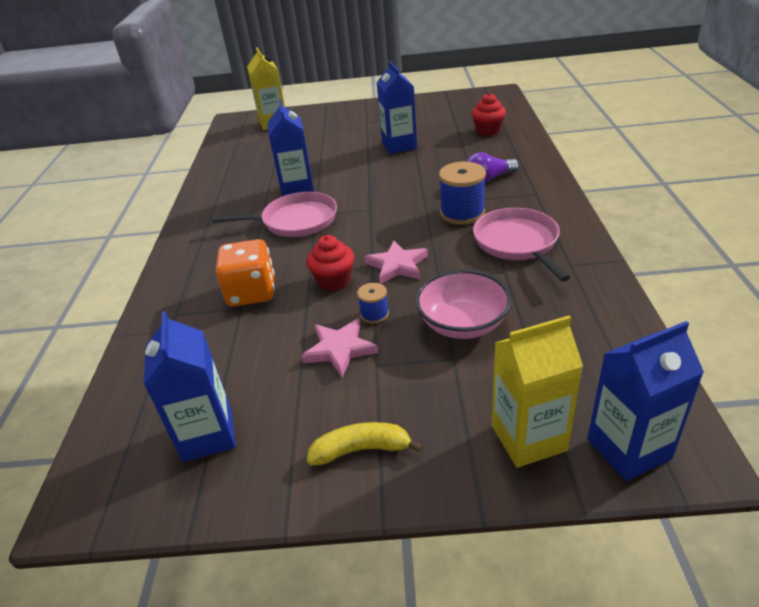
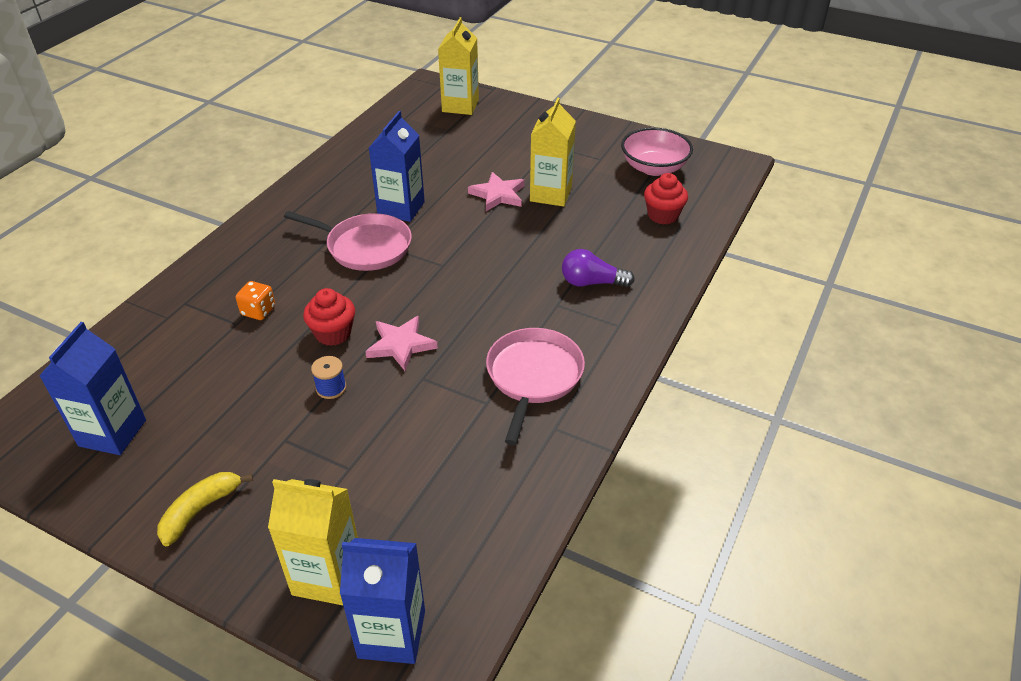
camera: 25 degrees right, 5 degrees up
(251, 292) = (258, 311): orange dice -> orange dice, size x0.55
(339, 349) = (271, 408): pink star -> pink star (498, 195)
(361, 450) = (200, 510): yellow banana -> yellow banana turned 75 degrees counterclockwise
(399, 145) = (551, 194): blue carton -> yellow carton
(462, 213) = (520, 313): blue spool -> none
(462, 324) = (391, 438): pink bowl -> pink bowl (654, 168)

